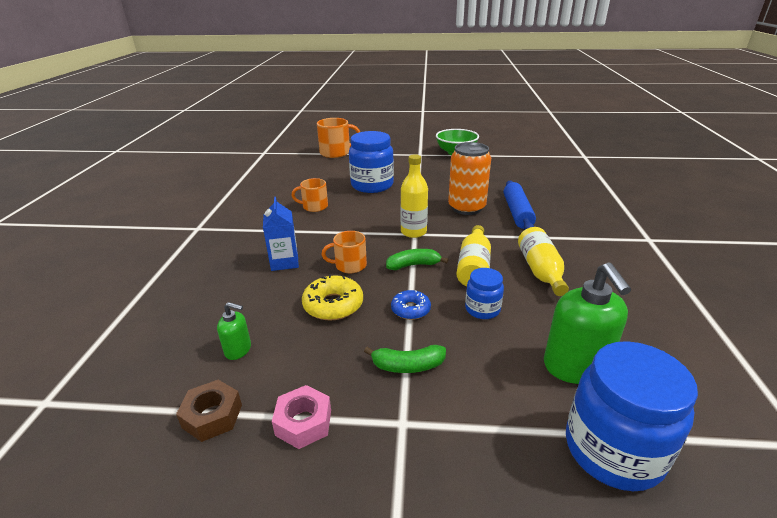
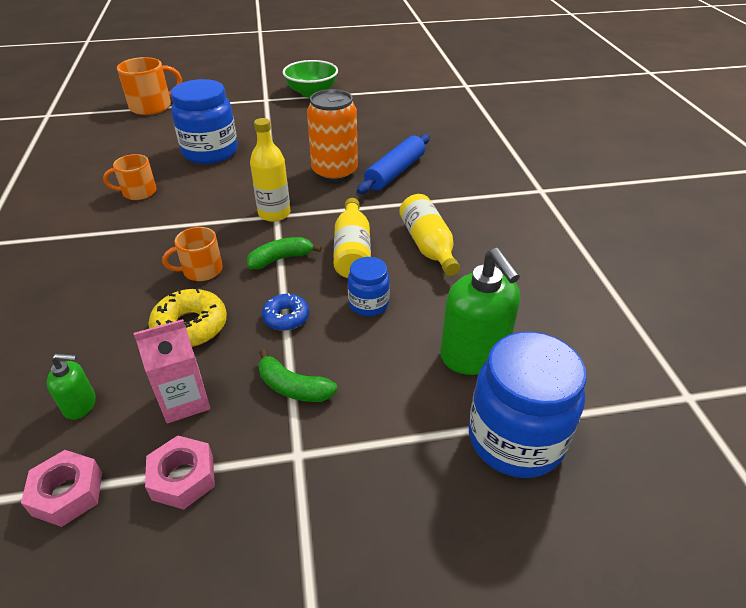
camera: 15 degrees left, 10 degrees up
(212, 416) = (68, 493): brown nut -> pink nut
(284, 262) = (114, 277): blue carton -> none
(317, 361) = (184, 401): none -> pink carton
(408, 366) = (293, 387): green banana -> green banana turned 45 degrees clockwise
(517, 213) = (395, 172): blue rolling pin -> blue rolling pin turned 45 degrees clockwise

